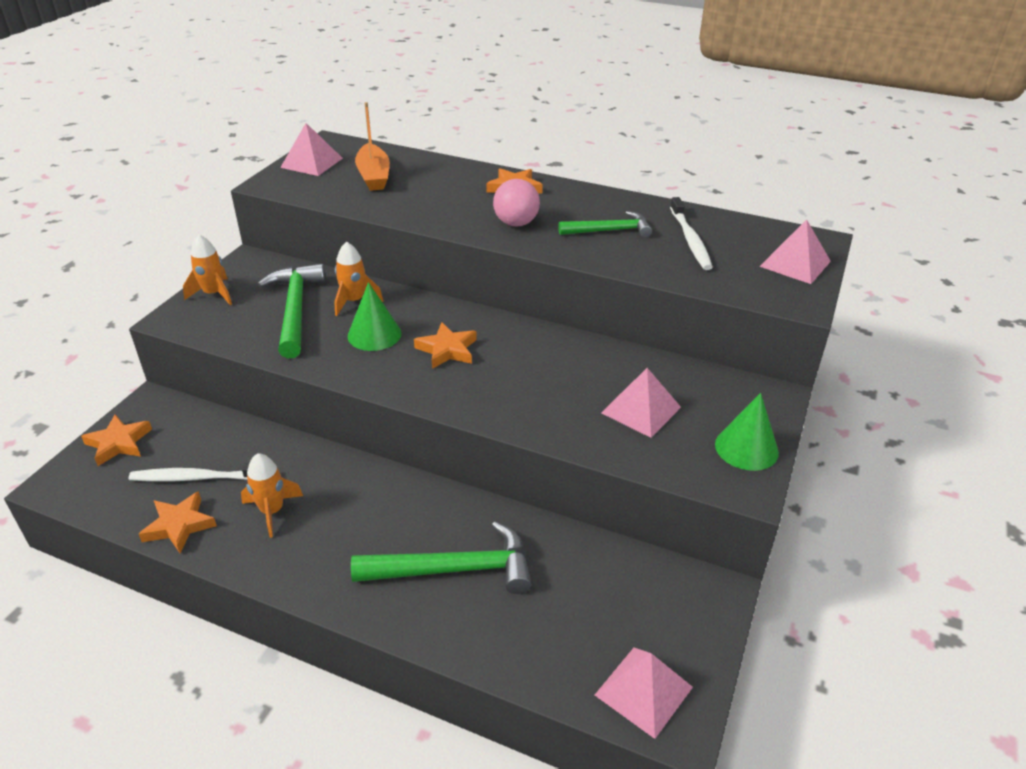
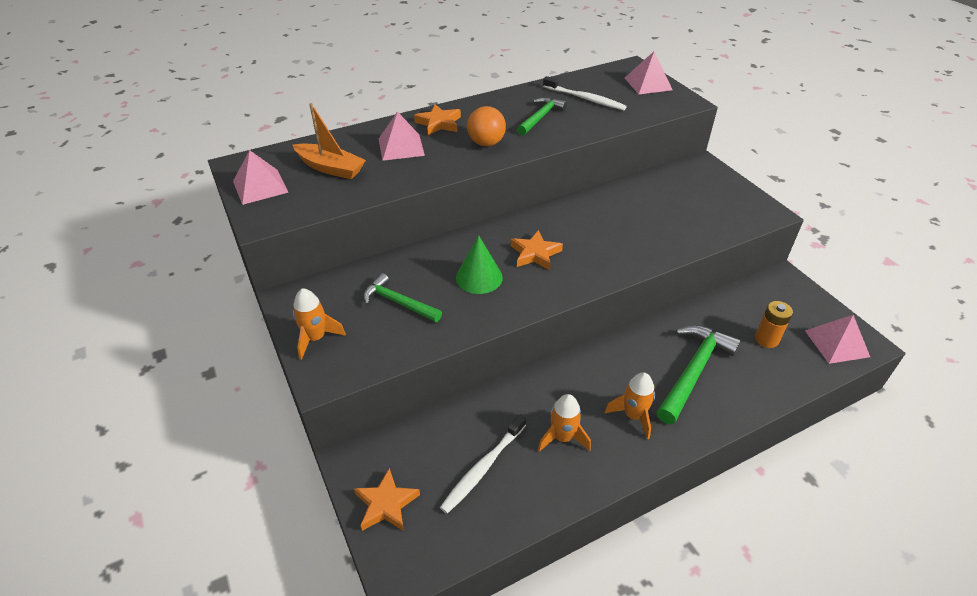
camera: 50 degrees left, 5 degrees up
(179, 525) = (531, 501): orange star -> none
(295, 310) = (398, 302): green hammer -> green hammer, size x0.64
(354, 301) = (424, 268): orange rocket -> orange rocket (633, 416)
(516, 223) = (486, 143): pink ball -> orange ball
(575, 615) = (766, 339): none -> orange battery
(641, 409) = (673, 211): pink pyramid -> pink pyramid (401, 147)
(746, 448) = (738, 196): green cone -> none

